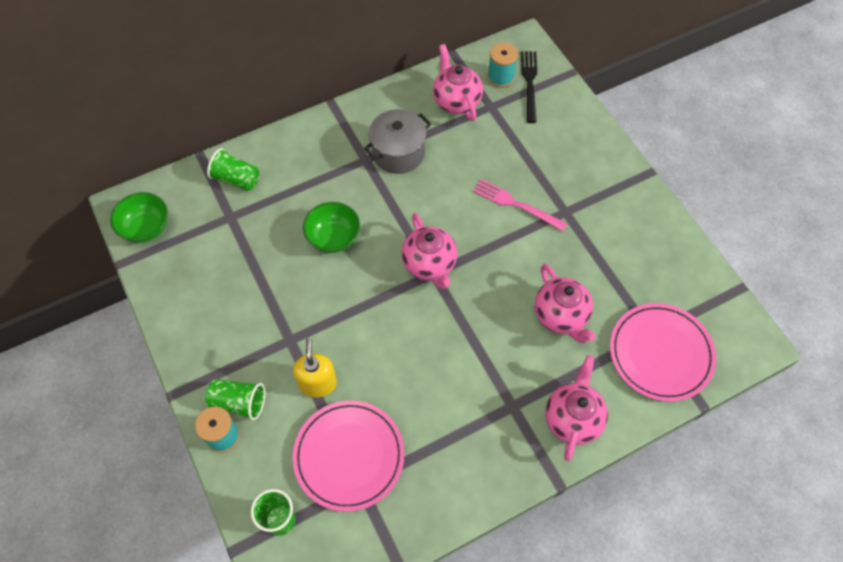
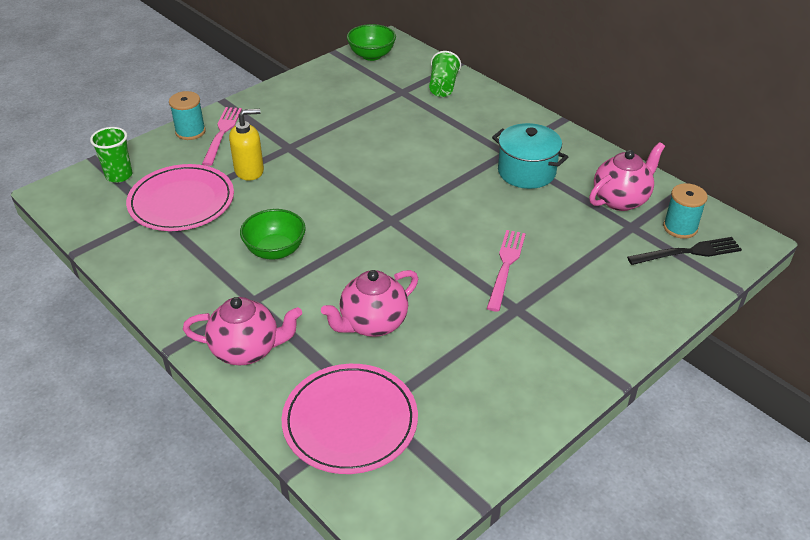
camera: 75 degrees right, 20 degrees down
(239, 402) = (222, 133): green cup -> pink fork
(334, 238) = (405, 151): green bowl -> green bowl (275, 250)
(398, 153) = (526, 172): grey pot -> turquoise pot
(429, 265) = (400, 216): pink teapot -> none

